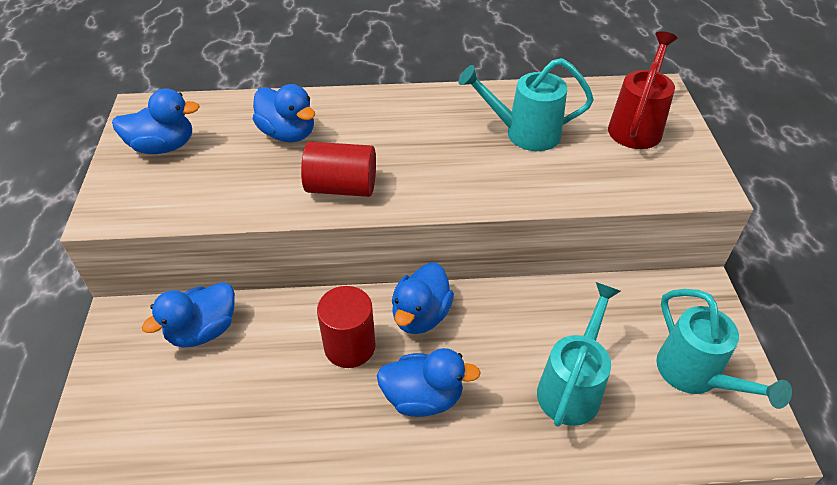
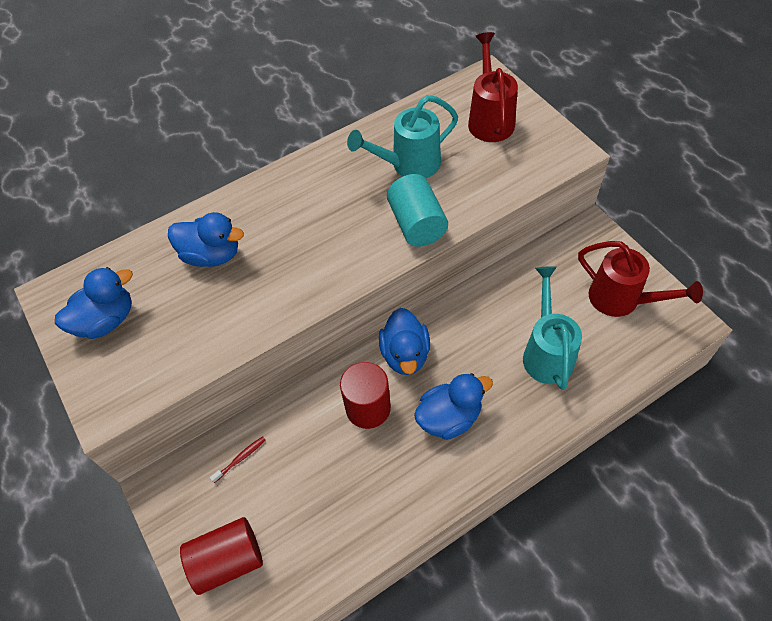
camera: 25 degrees left, 10 degrees up
(203, 330) = (240, 458): blue duck -> red toothbrush
(341, 187) = (296, 283): red cylinder -> red cylinder (228, 561)
(494, 186) = (417, 224): none -> turquoise cylinder
(695, 375) = (621, 300): turquoise watering can -> red watering can

